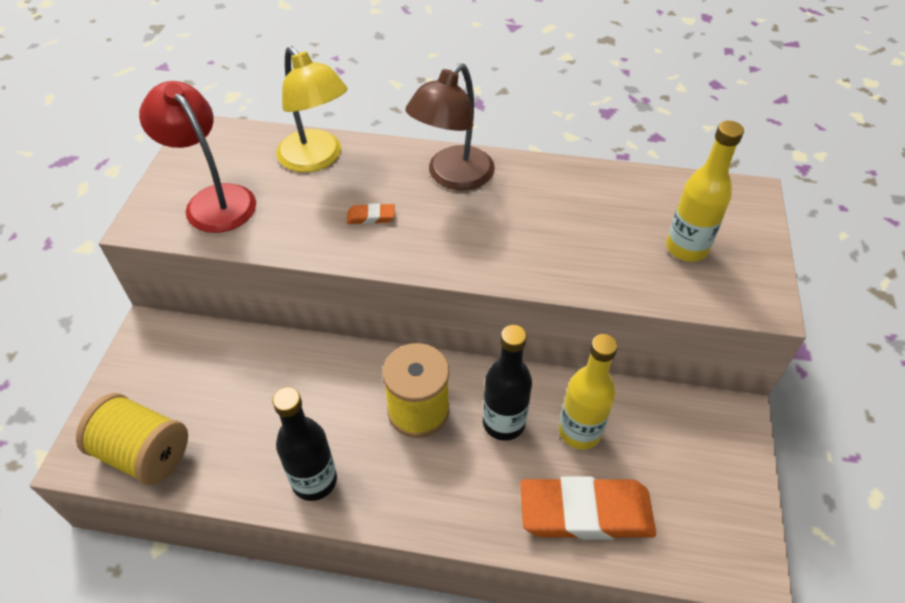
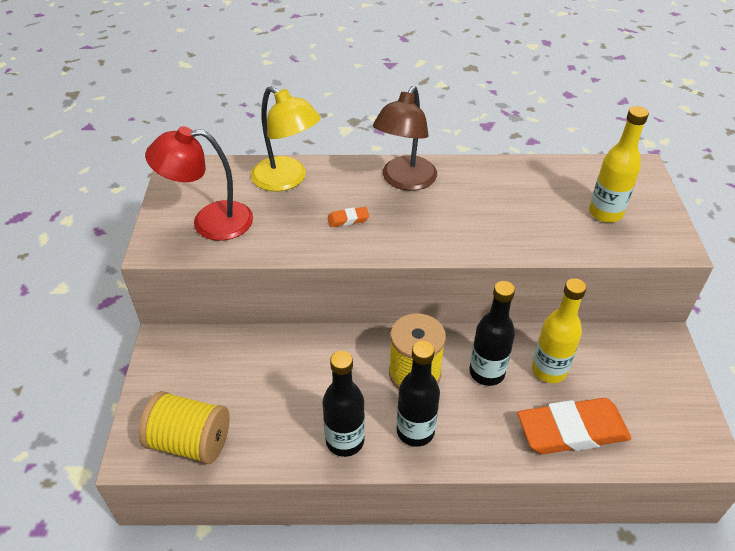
camera: 10 degrees left, 5 degrees down
(213, 200) = (210, 222): red lamp -> red lamp turned 45 degrees counterclockwise
(398, 482) = (415, 431): none -> black bottle

